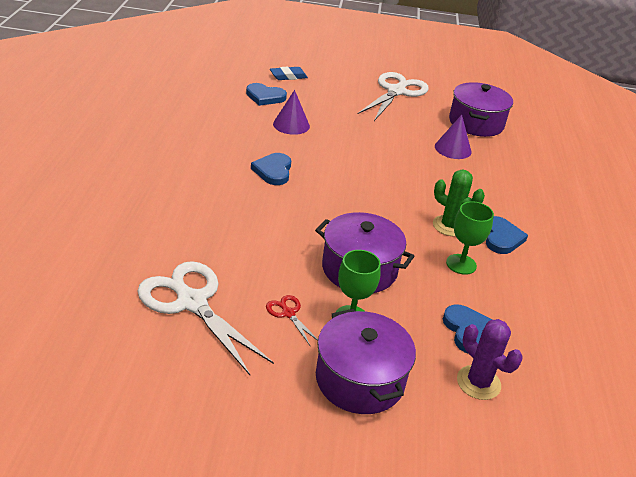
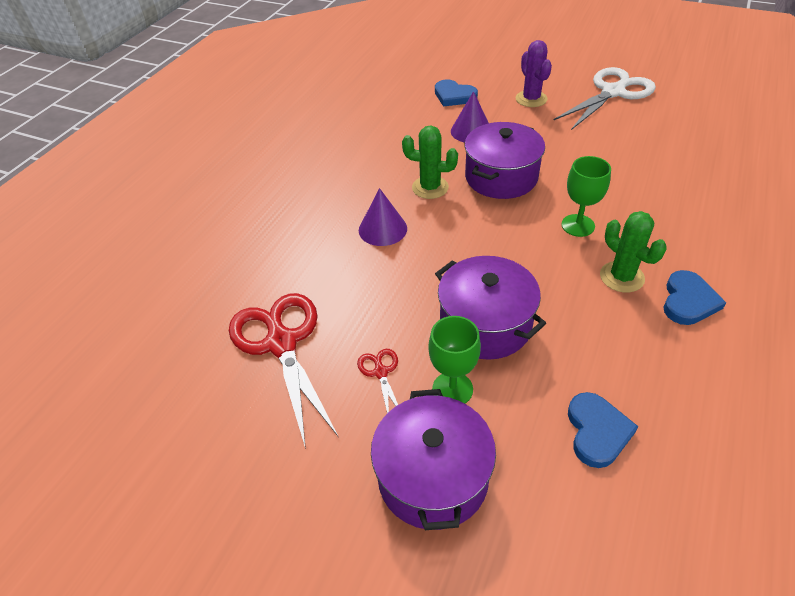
camera: 25 degrees right, 10 degrees up
(191, 302) = (281, 343): white scissors -> red scissors
(273, 171) = (430, 187): blue heart -> green cactus
(288, 76) = (489, 71): blue eraser -> none
(453, 149) = (661, 171): purple cone -> purple cone (382, 229)
(461, 264) = (619, 333): green goblet -> green goblet (578, 225)
(476, 123) = (705, 137): purple pot -> purple pot (501, 177)
(478, 382) = (586, 511): purple cactus -> purple cactus (531, 99)

